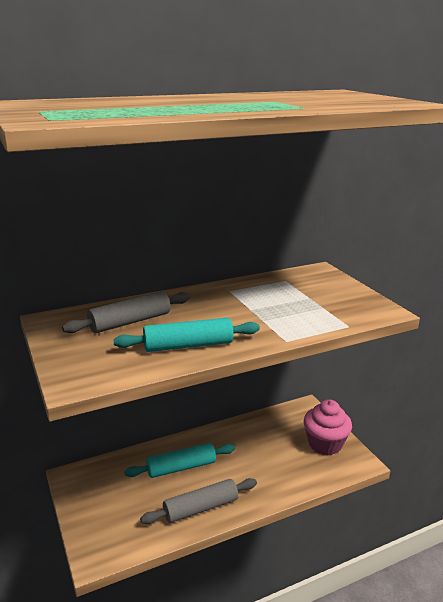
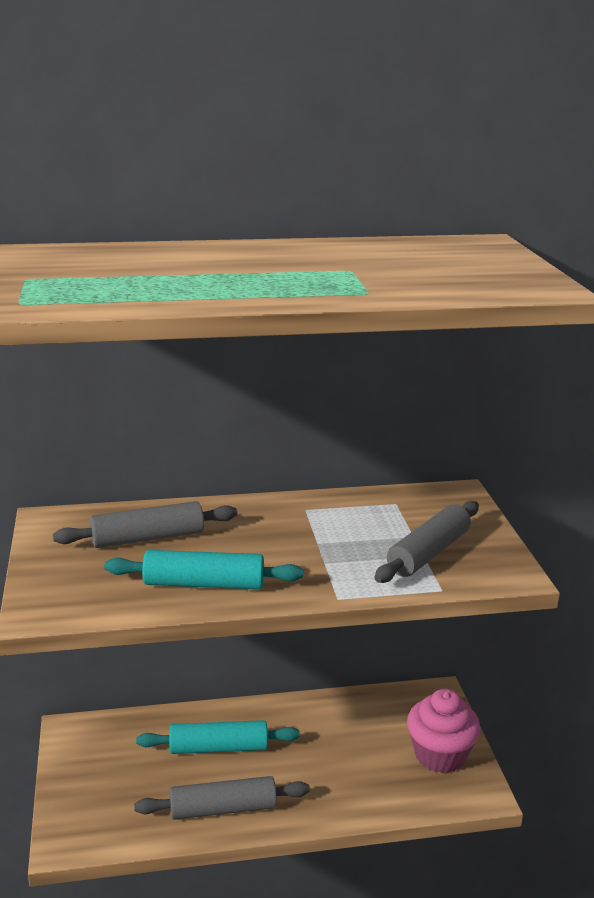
camera: 15 degrees right, 0 degrees up
(325, 306) = (428, 553): none -> grey rolling pin

